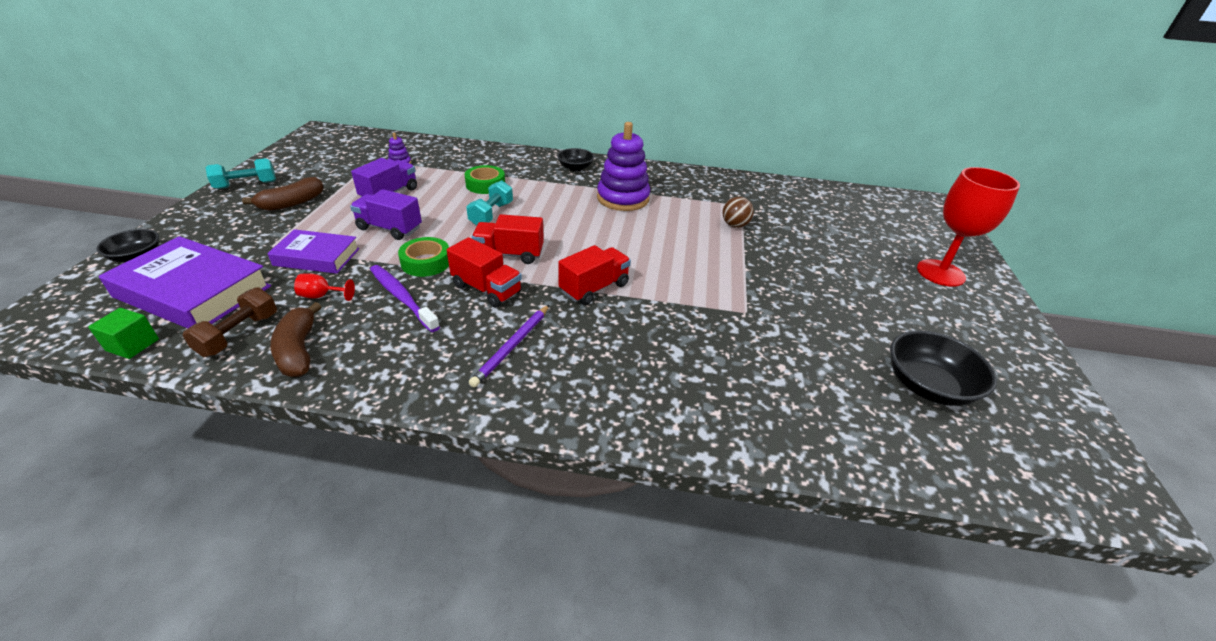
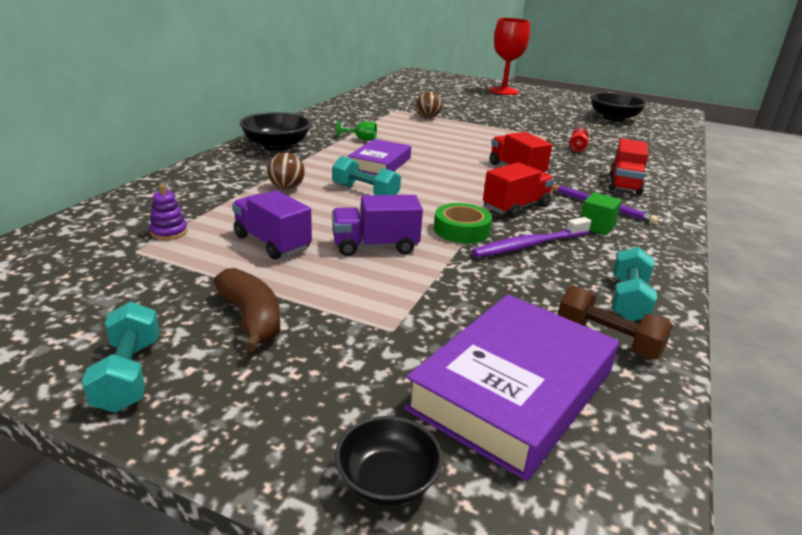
camera: 75 degrees left, 10 degrees down
(133, 345) = (647, 427): green cube -> green cube (596, 226)
(299, 350) = (628, 300): brown banana -> turquoise dumbbell
(317, 257) = (434, 293): purple book -> purple book (380, 163)
(322, 296) = (526, 289): red goblet -> red goblet (577, 149)
(389, 229) = (375, 246): purple truck -> purple truck turned 45 degrees clockwise
(485, 184) = (286, 188): green tape -> brown ball
(509, 254) = (454, 192): red truck -> red truck (624, 184)
(575, 168) = (276, 146): black bowl -> black bowl, size x1.59
(623, 198) = (361, 139): purple stacking toy -> green goblet

